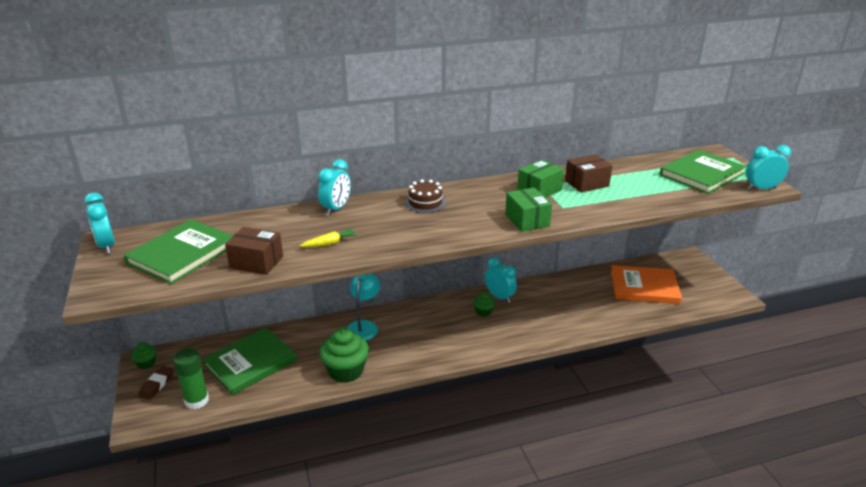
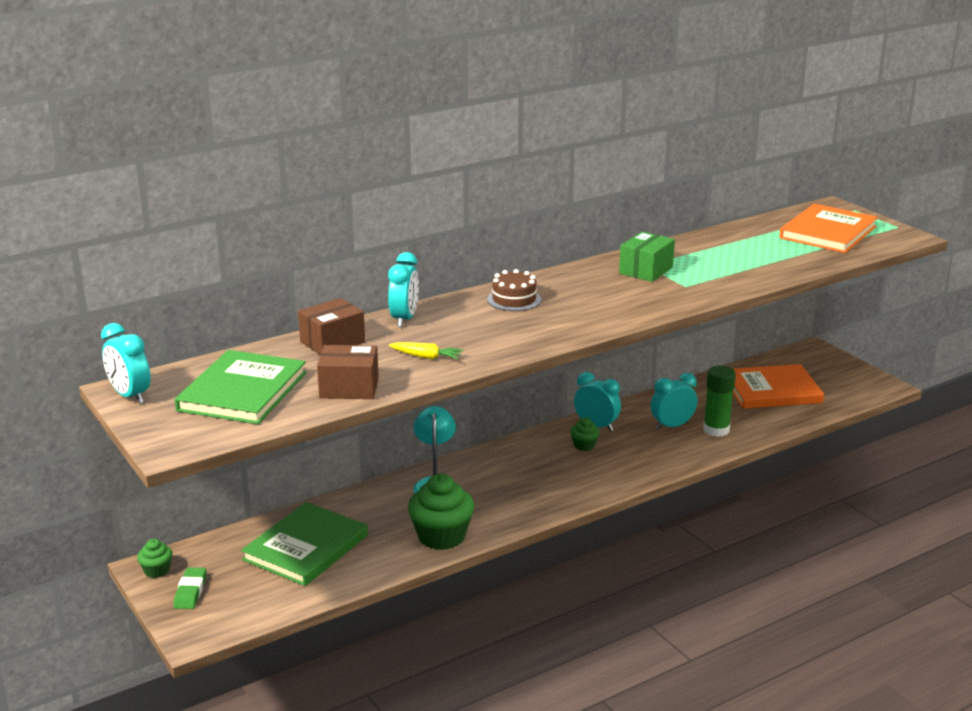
camera: 15 degrees left, 5 degrees down
(157, 384) = (190, 591): brown eraser -> green eraser
(197, 400) = (260, 600): green glue stick -> green glue stick (716, 430)
(330, 243) = (426, 357): yellow carrot -> yellow carrot turned 60 degrees clockwise
(527, 220) = (651, 304): green box -> none
(586, 183) = (699, 257): brown box -> brown box (332, 342)
(701, 174) = (828, 232): green book -> orange book
(761, 189) = (902, 241): turquoise clock -> turquoise clock (672, 426)

